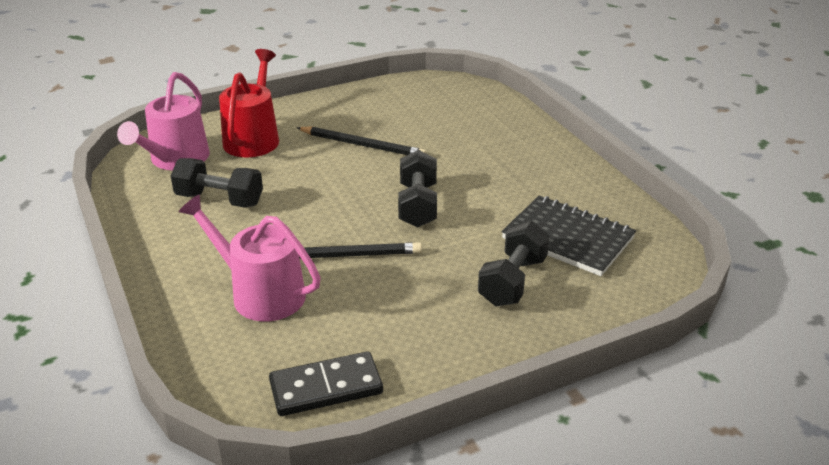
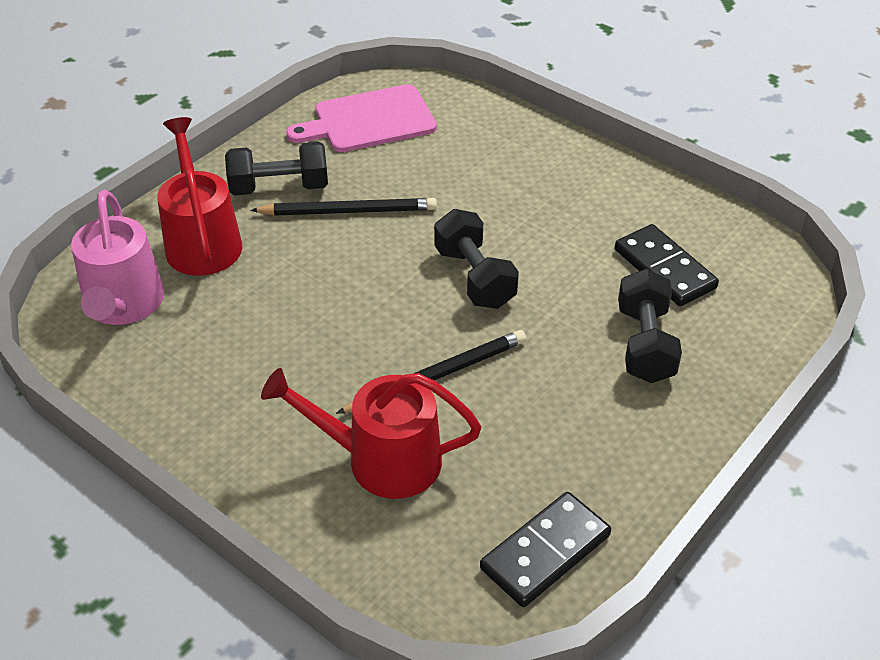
camera: 25 degrees left, 10 degrees up
(219, 200) = (230, 347): black dumbbell -> black dumbbell (279, 187)
(261, 293) = (382, 460): pink watering can -> red watering can
(421, 98) = (369, 120): none -> pink cutting board
(568, 238) = (664, 269): black notebook -> black domino

